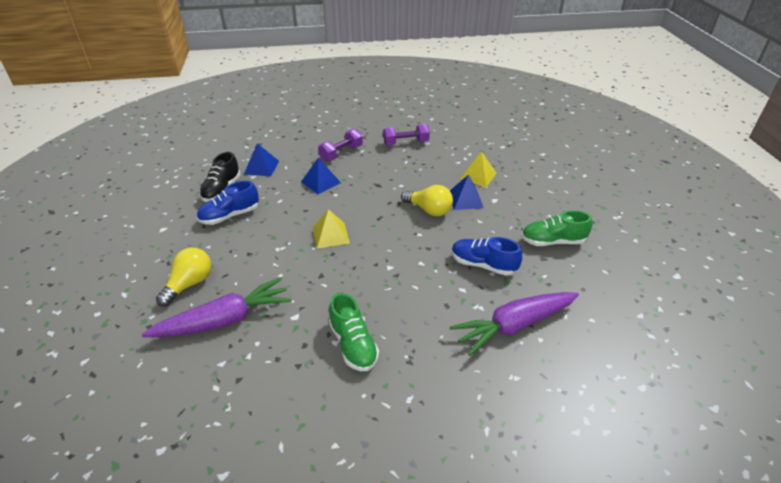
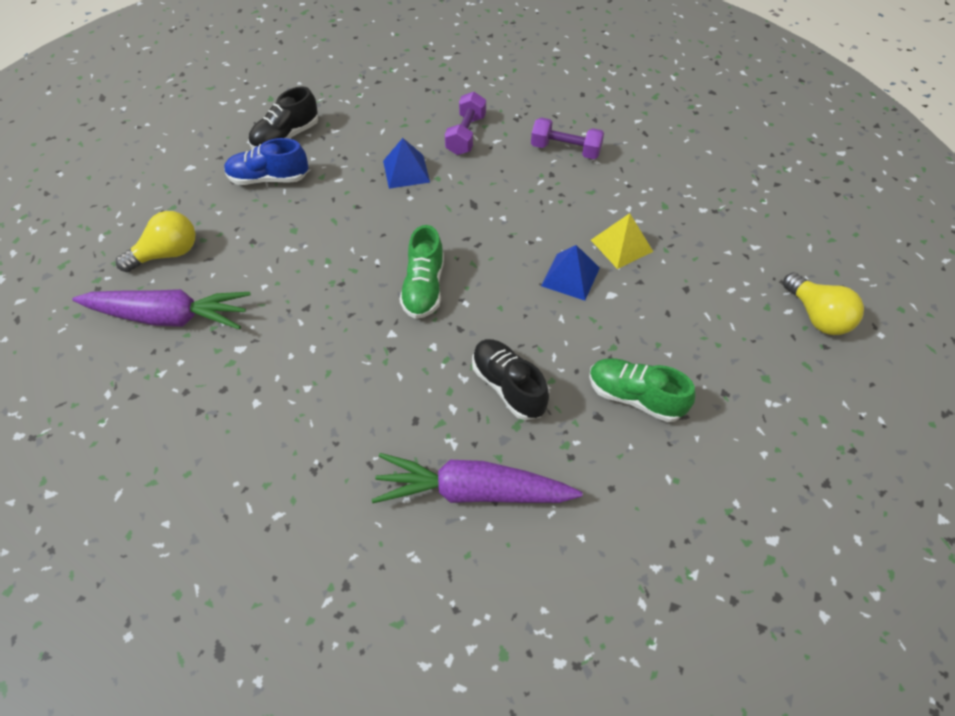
camera: 30 degrees right, 15 degrees up
(261, 167) = (353, 120): blue pyramid -> none
(330, 235) = (358, 256): yellow pyramid -> none
(341, 153) = (466, 135): purple dumbbell -> purple dumbbell turned 60 degrees counterclockwise
(353, 345) = (272, 416): green shoe -> green shoe (424, 288)
(429, 210) = (507, 272): yellow light bulb -> yellow light bulb (817, 316)
(483, 265) = (508, 386): blue shoe -> black shoe

